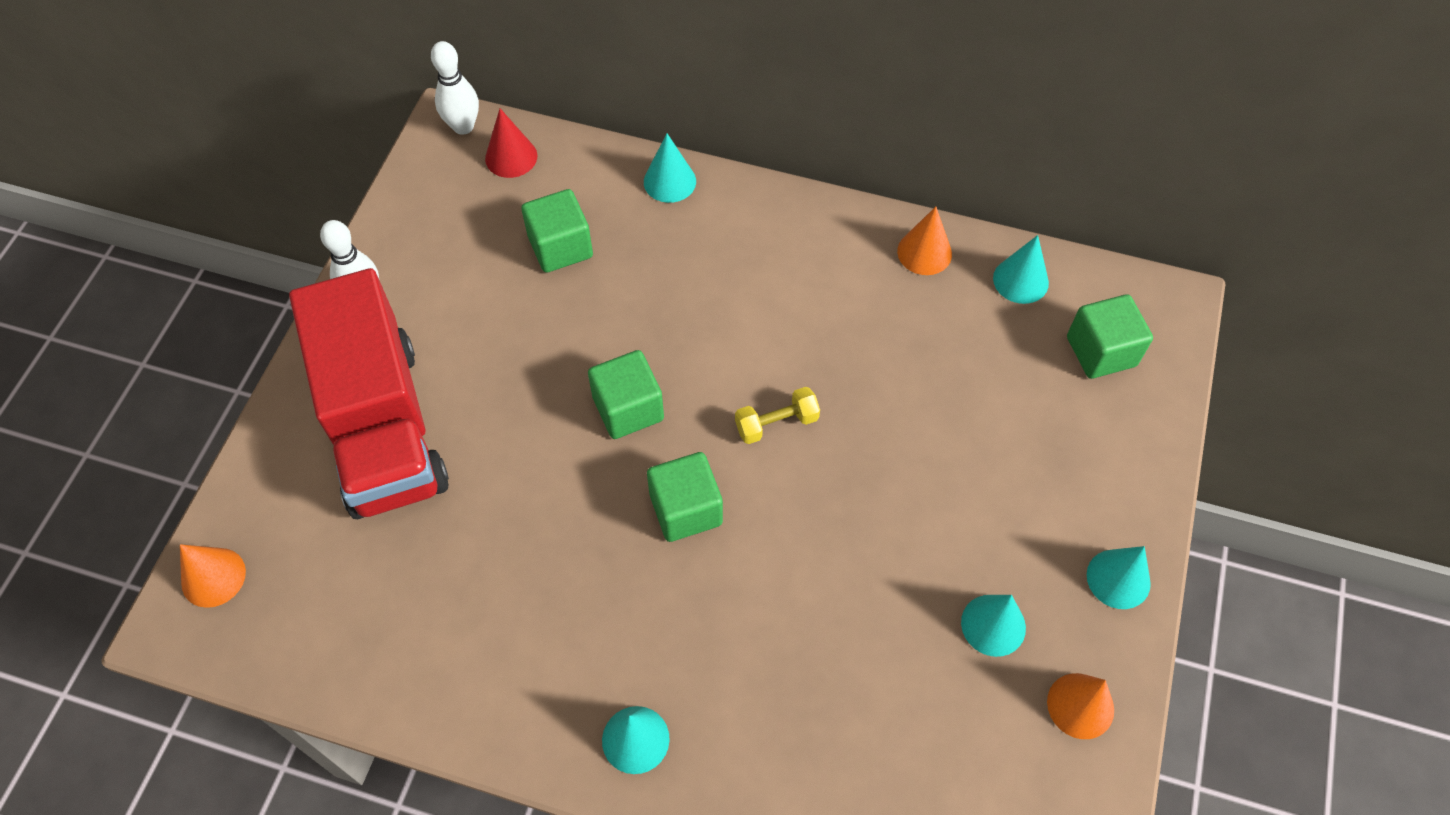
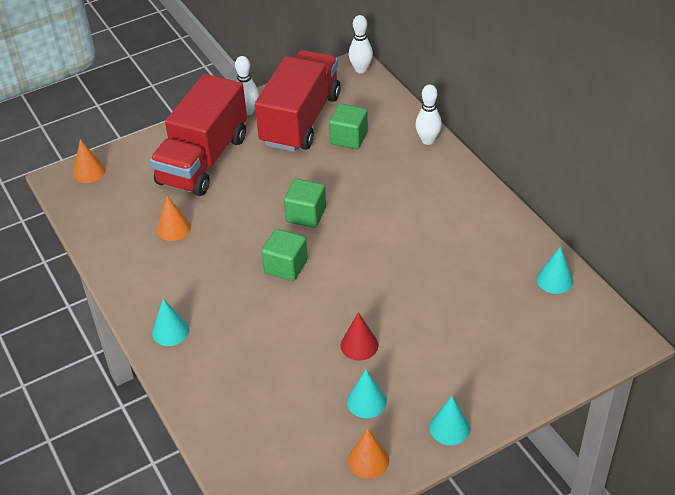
camera: 45 degrees right, 15 degrees down
(461, 262) = (301, 120): none -> red truck
(511, 157) = (368, 92): red cone -> red cone (359, 345)
(669, 181) = (428, 140): turquoise cone -> white bowling pin
(776, 423) = (363, 261): yellow dumbbell -> none
(924, 252) = (518, 239): orange cone -> orange cone (173, 228)
(1101, 351) = (560, 335): green cube -> none

